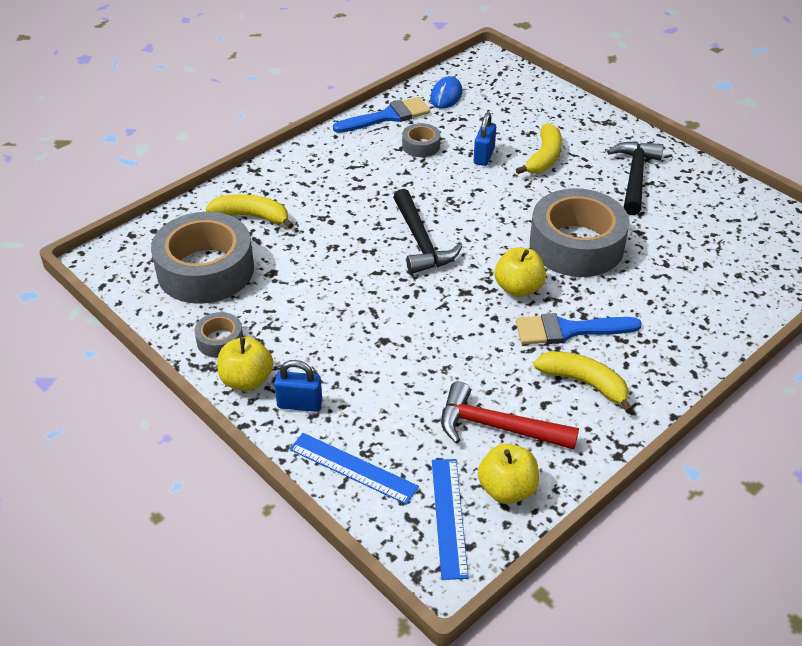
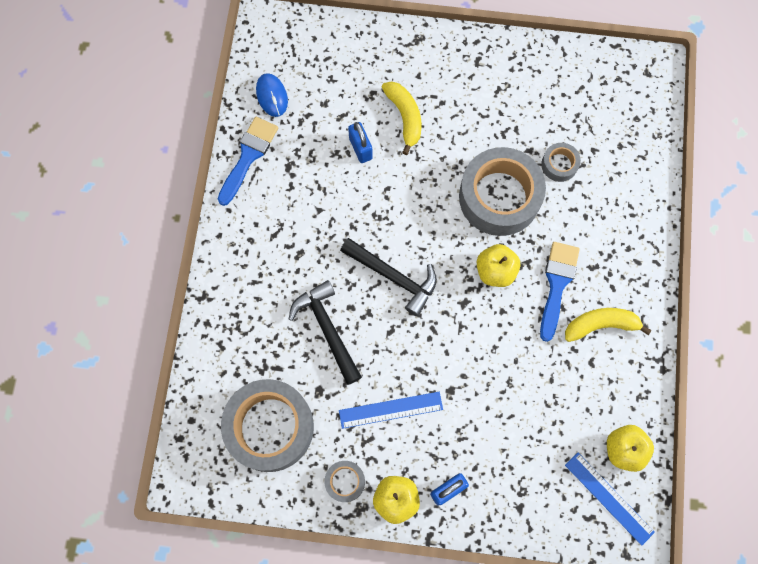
camera: 40 degrees left, 30 degrees up
(252, 216) = (250, 347): yellow banana -> none
(353, 468) = (525, 510): blue ruler -> blue ruler (390, 409)
(421, 146) = (304, 172): grey tape -> grey tape (559, 164)
(497, 427) = (580, 405): red hammer -> none
(569, 330) = (557, 285): blue brush -> blue brush turned 150 degrees clockwise
(634, 177) = (483, 91): black hammer -> black hammer (327, 329)

